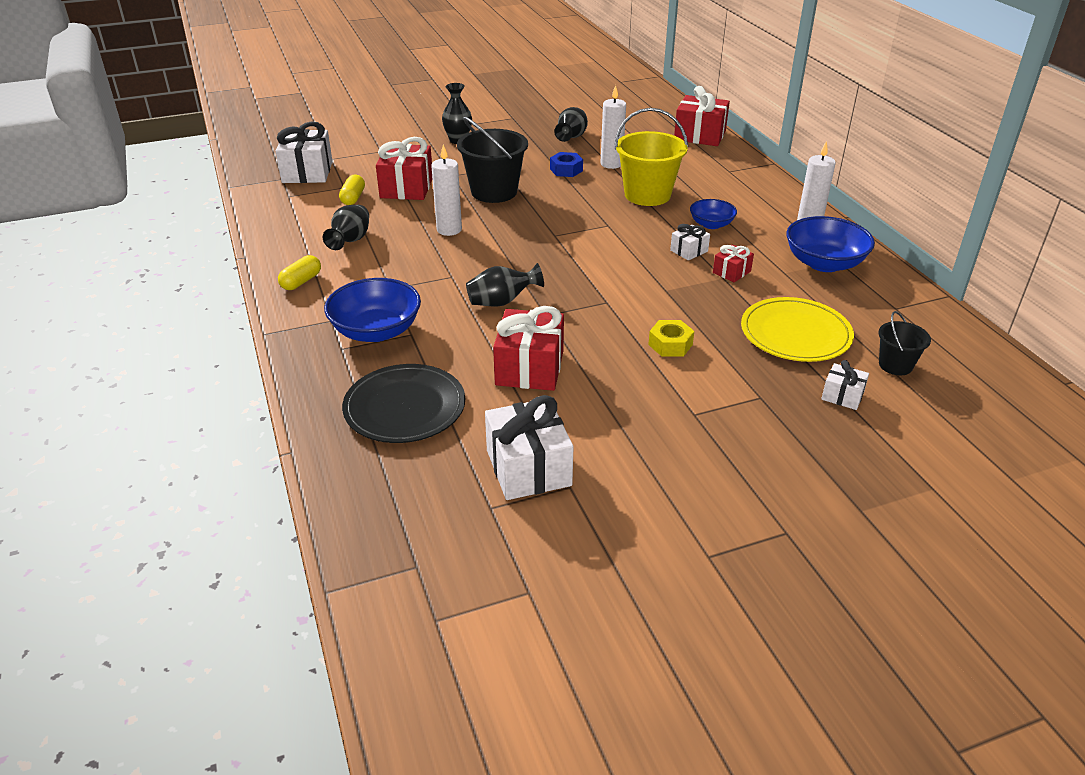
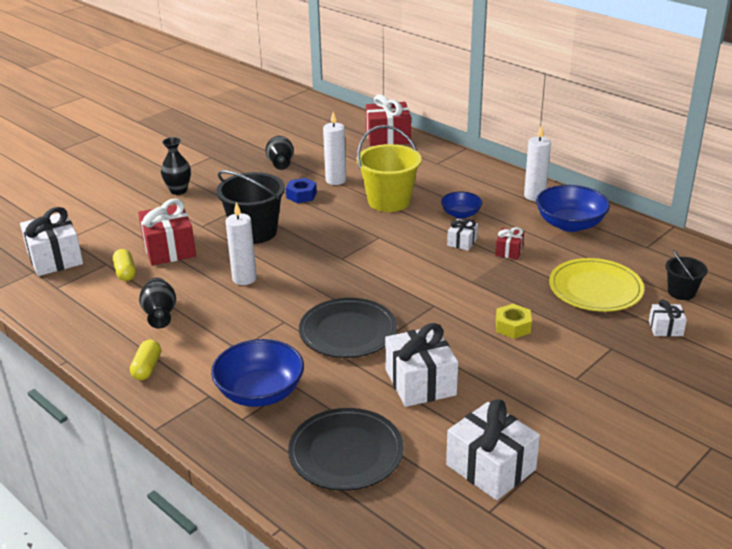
camera: 25 degrees left, 5 degrees down
(502, 302) = (348, 331): black vase -> black plate
(529, 368) = (420, 382): red gift -> white gift

